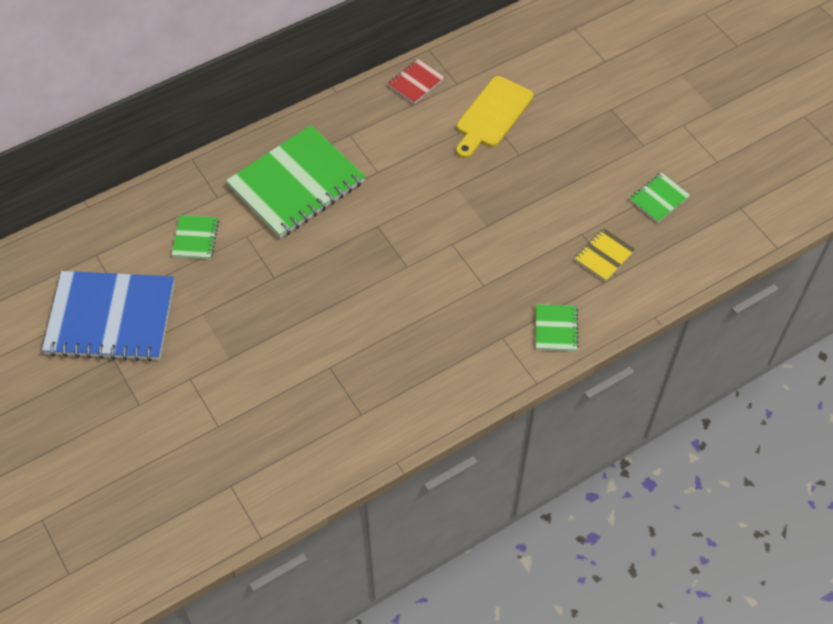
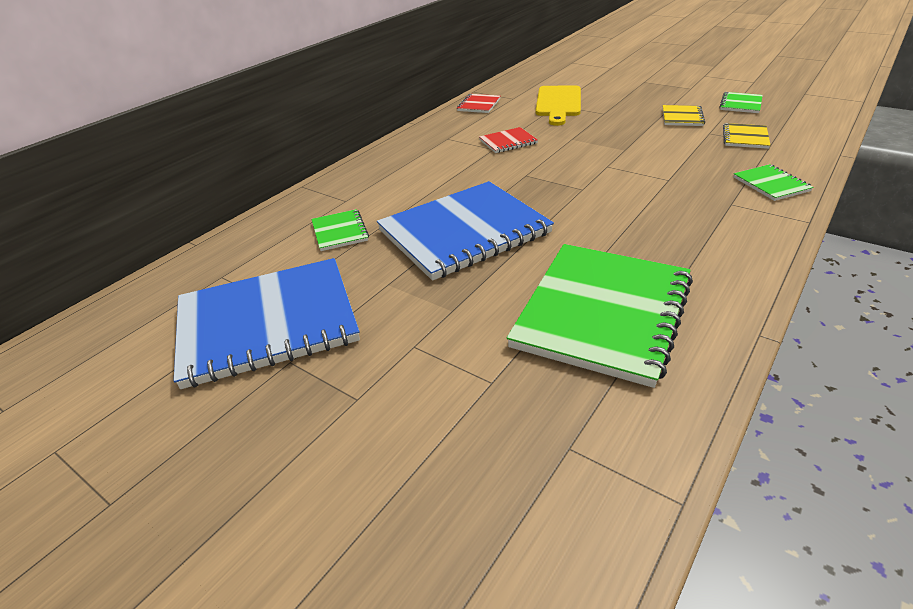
camera: 20 degrees left, 20 degrees down
(283, 280) = (464, 232): none -> blue notebook
(296, 184) = (422, 173): green notebook -> green notebook (603, 313)
(397, 166) = (508, 142): none -> red notebook
(583, 196) = (682, 117): none -> yellow notebook

